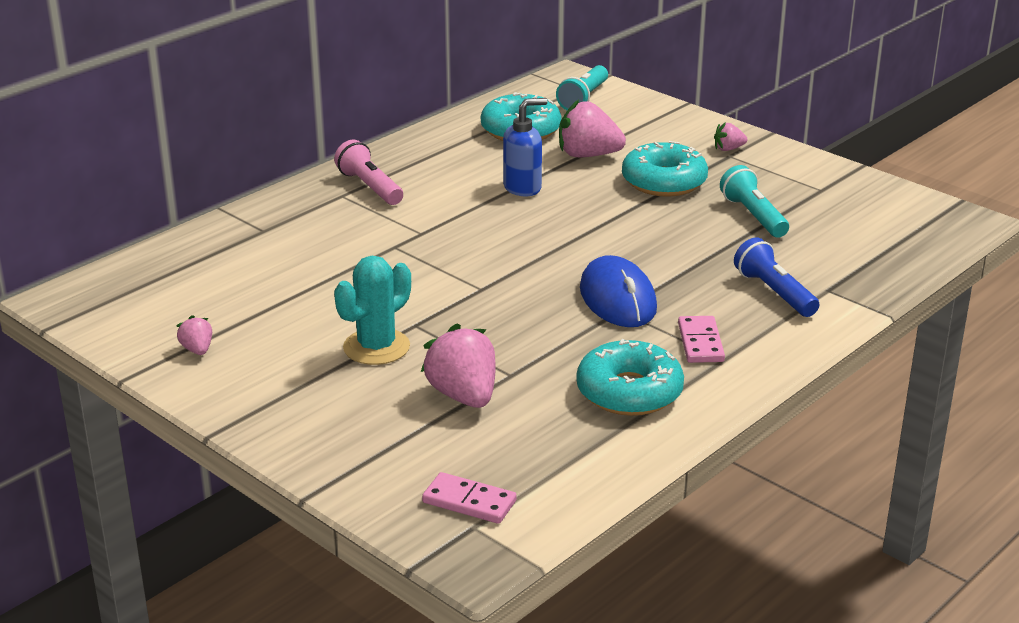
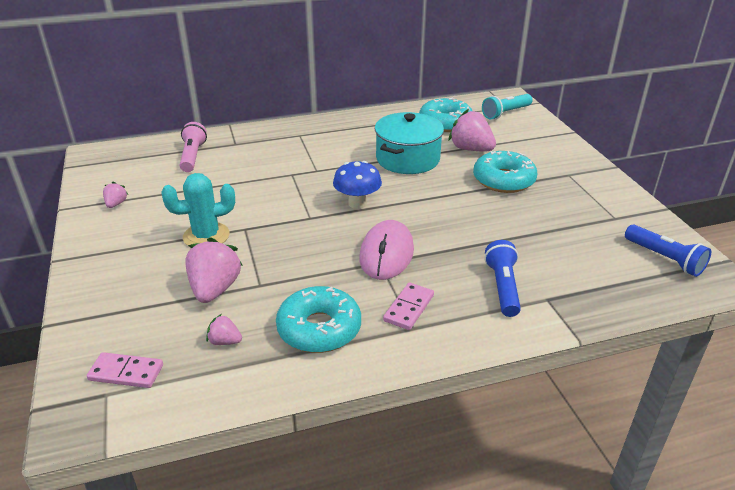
camera: 30 degrees right, 5 degrees up
(370, 187) = (320, 134): pink flashlight -> pink flashlight (193, 156)
(469, 501) = (126, 372): pink domino -> pink domino turned 45 degrees counterclockwise
(521, 256) = (357, 203): none -> blue mushroom
(523, 188) = (407, 159): blue soap dispenser -> turquoise pot
(617, 299) = (386, 254): blue mouse -> pink mouse
(728, 149) = (572, 170): pink strawberry -> pink strawberry (225, 341)
(753, 216) = (544, 223): turquoise flashlight -> none
(903, 217) = (664, 259): none -> blue flashlight

